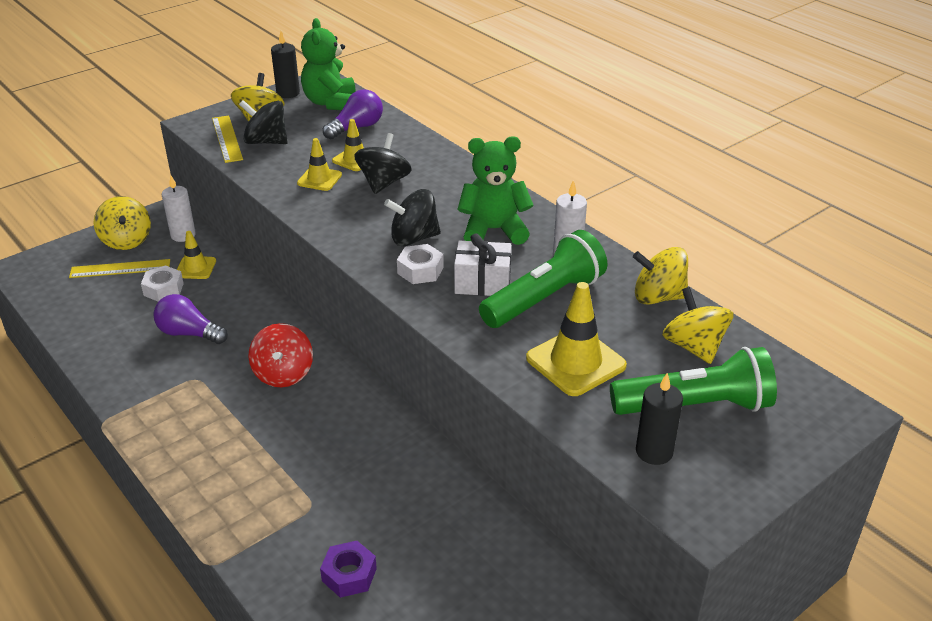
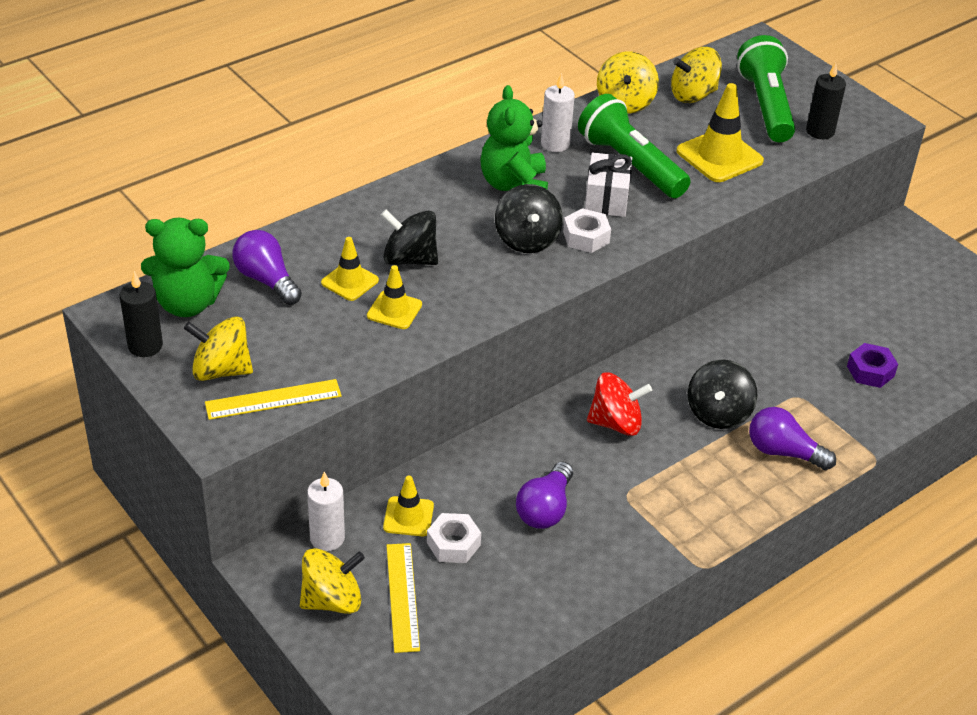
camera: 90 degrees left, 5 degrees up
(231, 487) = (783, 452): none -> purple light bulb
(266, 141) = (289, 361): black spinning top -> black spinning top (718, 413)

